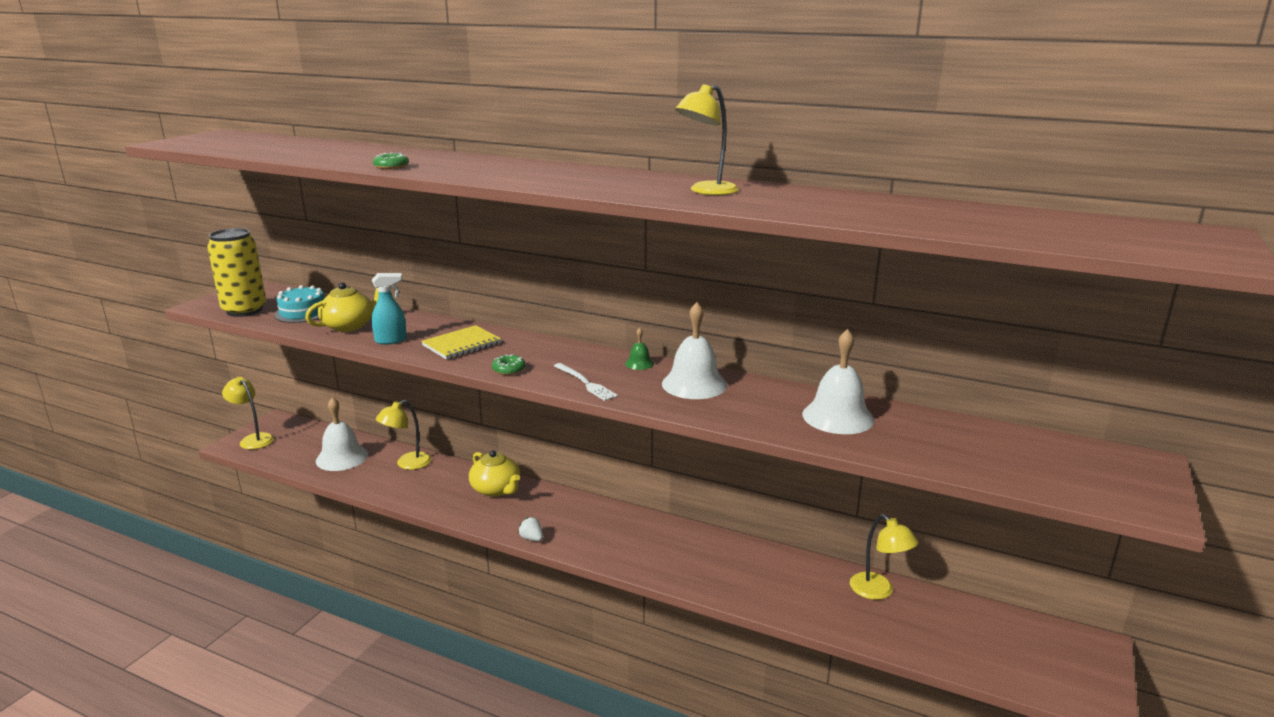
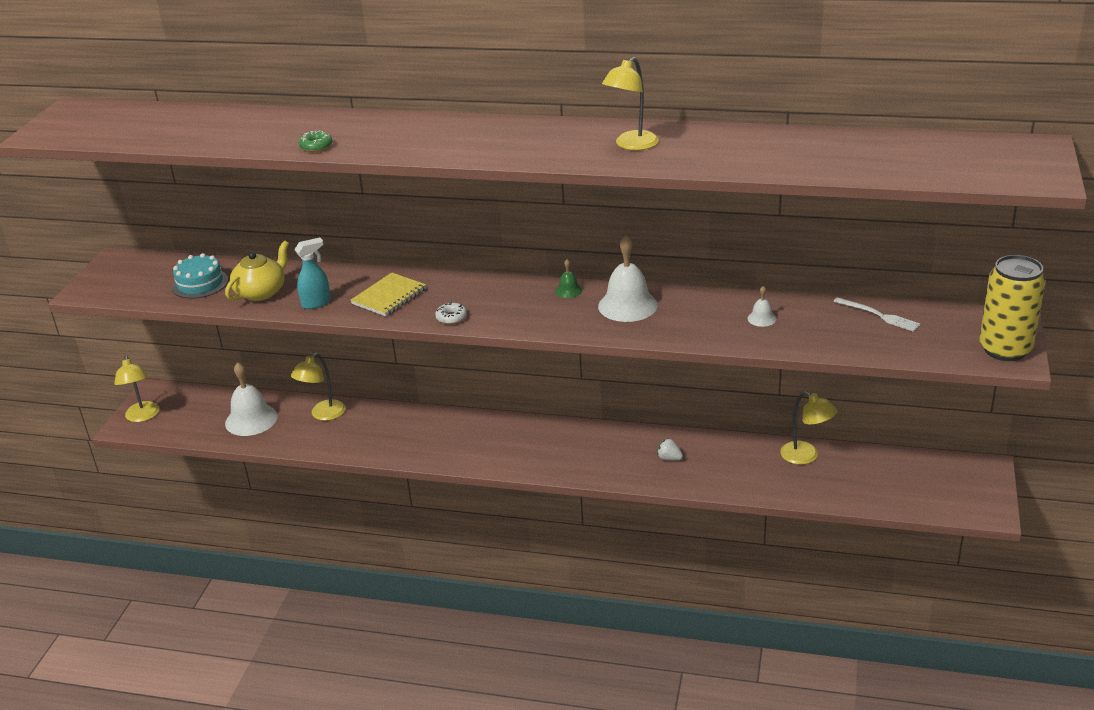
camera: 10 degrees left, 10 degrees up
(244, 310) = (136, 291): yellow can -> yellow can (1005, 349)
(253, 439) = (143, 416): yellow lamp -> yellow lamp turned 135 degrees counterclockwise
(496, 489) = (427, 425): yellow teapot -> none
(509, 369) = (451, 317): green donut -> white donut
(532, 538) = (484, 466): white strawberry -> white strawberry (669, 458)
(585, 383) = (530, 320): white fork -> white fork (879, 315)
(838, 417) = (761, 318): white bell -> white bell, size x0.47

